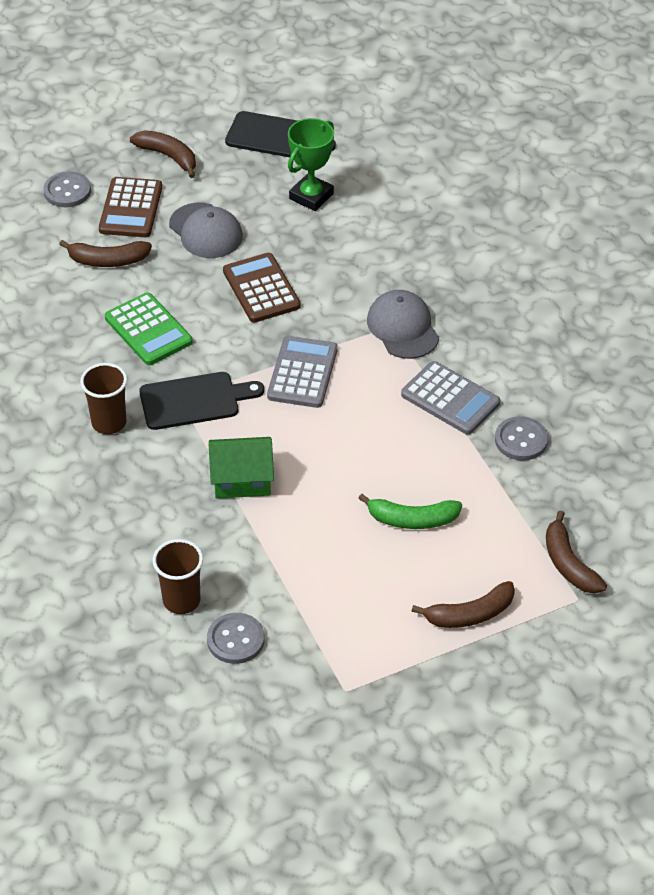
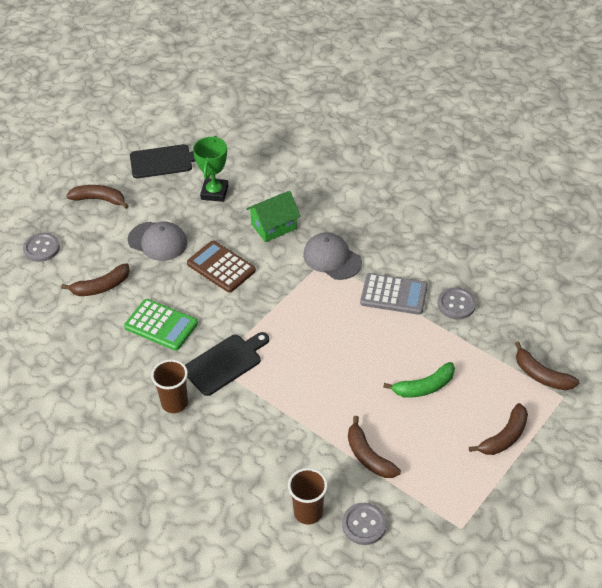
camera: 25 degrees left, 0 degrees up
(131, 208) = (95, 244): brown calculator -> none
(242, 480) = (294, 406): green house -> green house (274, 226)
(291, 569) = (368, 456): none -> brown banana
(302, 373) = (286, 314): grey calculator -> none

